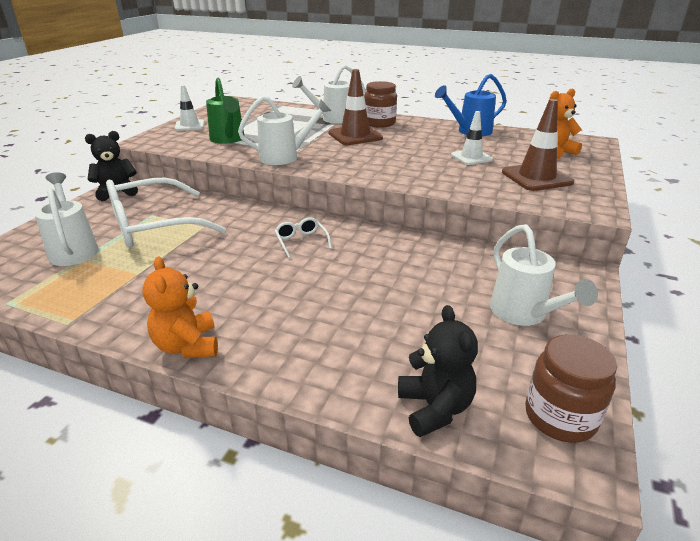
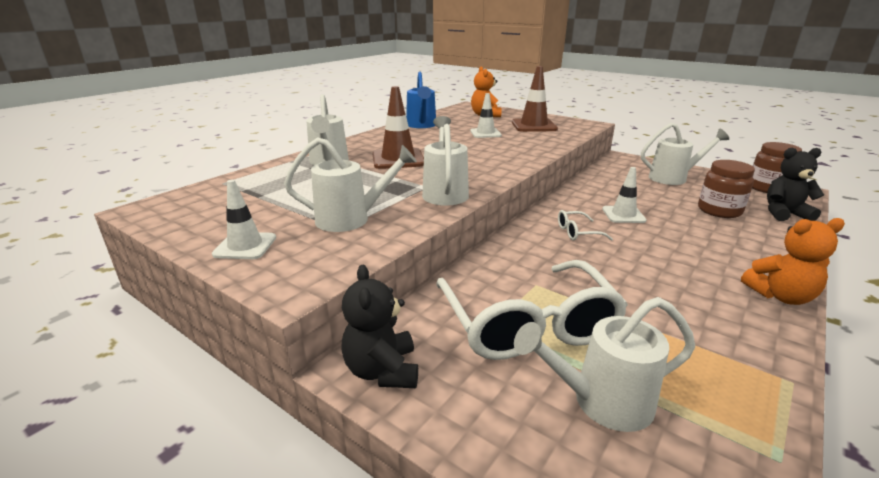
camera: 75 degrees left, 5 degrees down
(228, 139) = (351, 219): green watering can -> white watering can
(357, 267) = (623, 215): none -> white traffic cone
(379, 123) = (366, 147): brown jar -> brown jar (719, 211)

